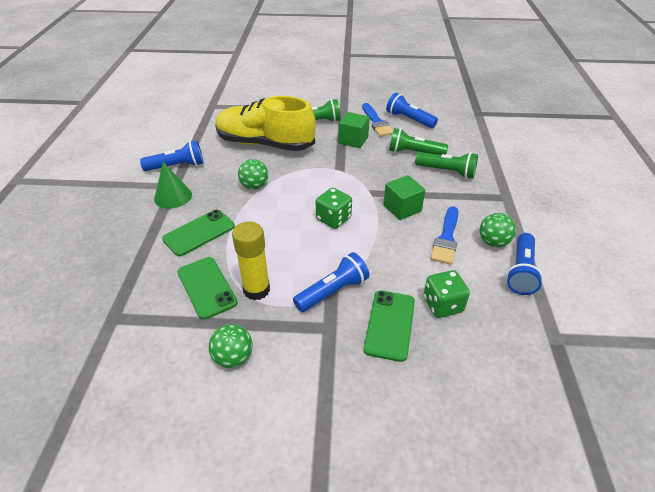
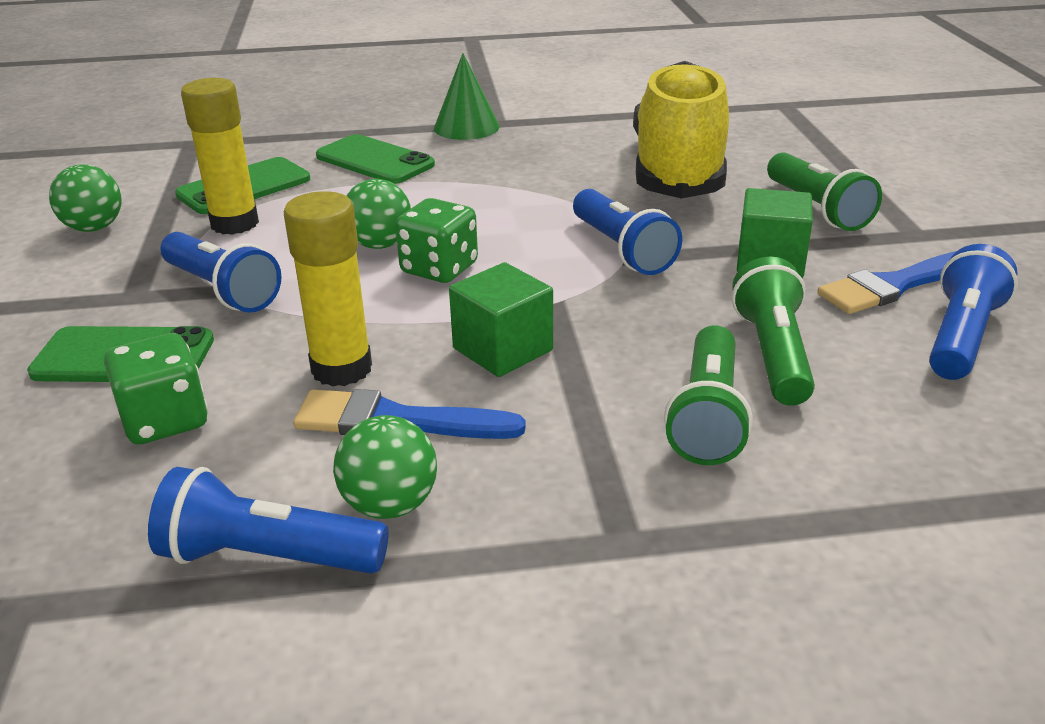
camera: 80 degrees right, 10 degrees down
(177, 166) = (554, 115): blue flashlight -> blue flashlight (622, 250)
(254, 186) = (522, 181): green ball -> green ball (380, 244)
(410, 251) = (341, 369): none -> yellow glue stick

